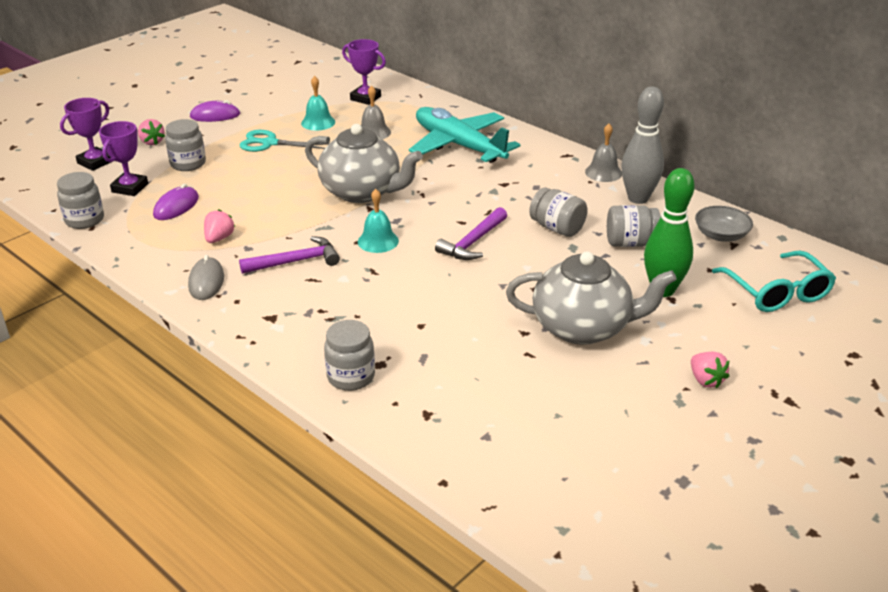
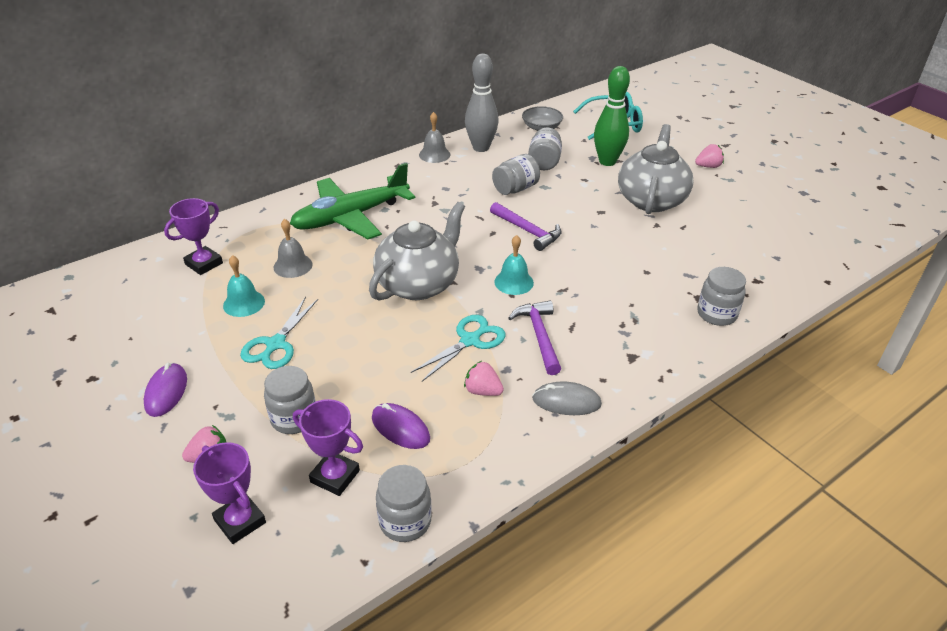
camera: 80 degrees left, 5 degrees up
(284, 226) = (470, 341): none -> turquoise scissors
(459, 145) = (351, 217): turquoise plane -> green plane

